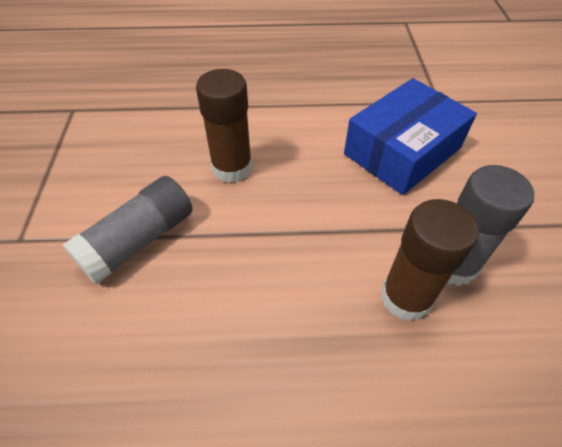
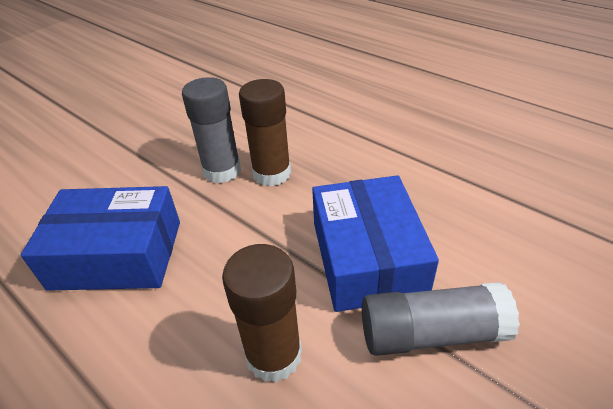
camera: 135 degrees left, 10 degrees down
(227, 268) = (367, 257): none -> blue box

